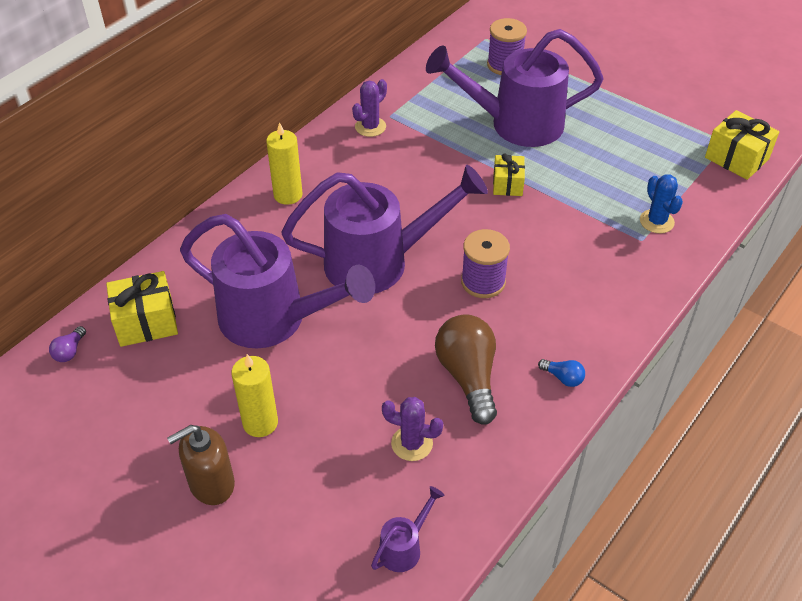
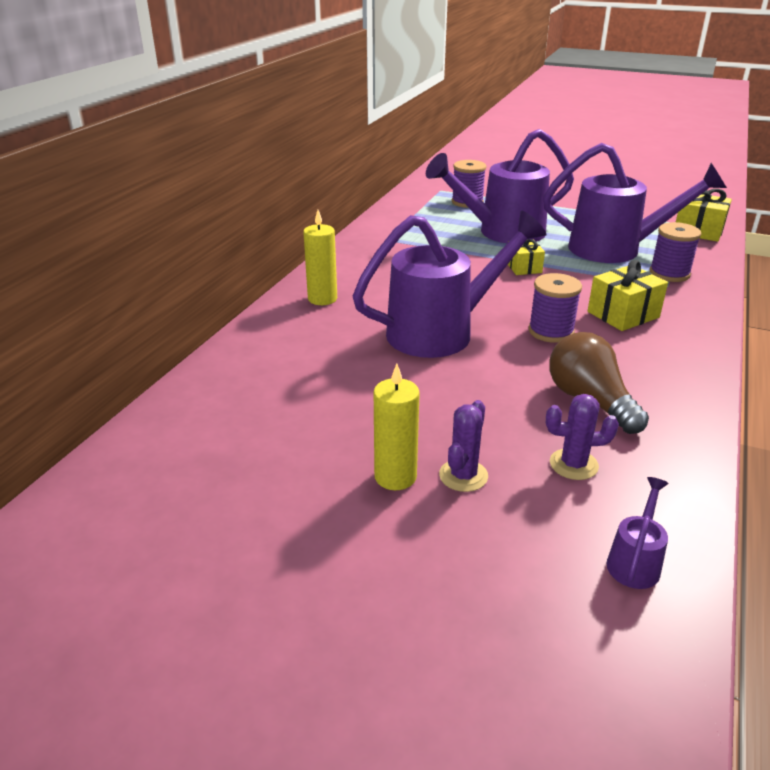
camera: 15 degrees left, 15 degrees down
(70, 351) = (135, 452): purple light bulb -> none
(146, 322) = (218, 412): yellow gift -> yellow gift (623, 314)
(211, 484) = (369, 545): brown soap dispenser -> none
(273, 319) = (360, 389): purple watering can -> purple watering can (615, 249)
(370, 127) = (374, 248): purple cactus -> purple cactus (463, 475)
(563, 378) = (681, 387): blue light bulb -> none
(656, 221) = (669, 273): blue cactus -> purple spool

